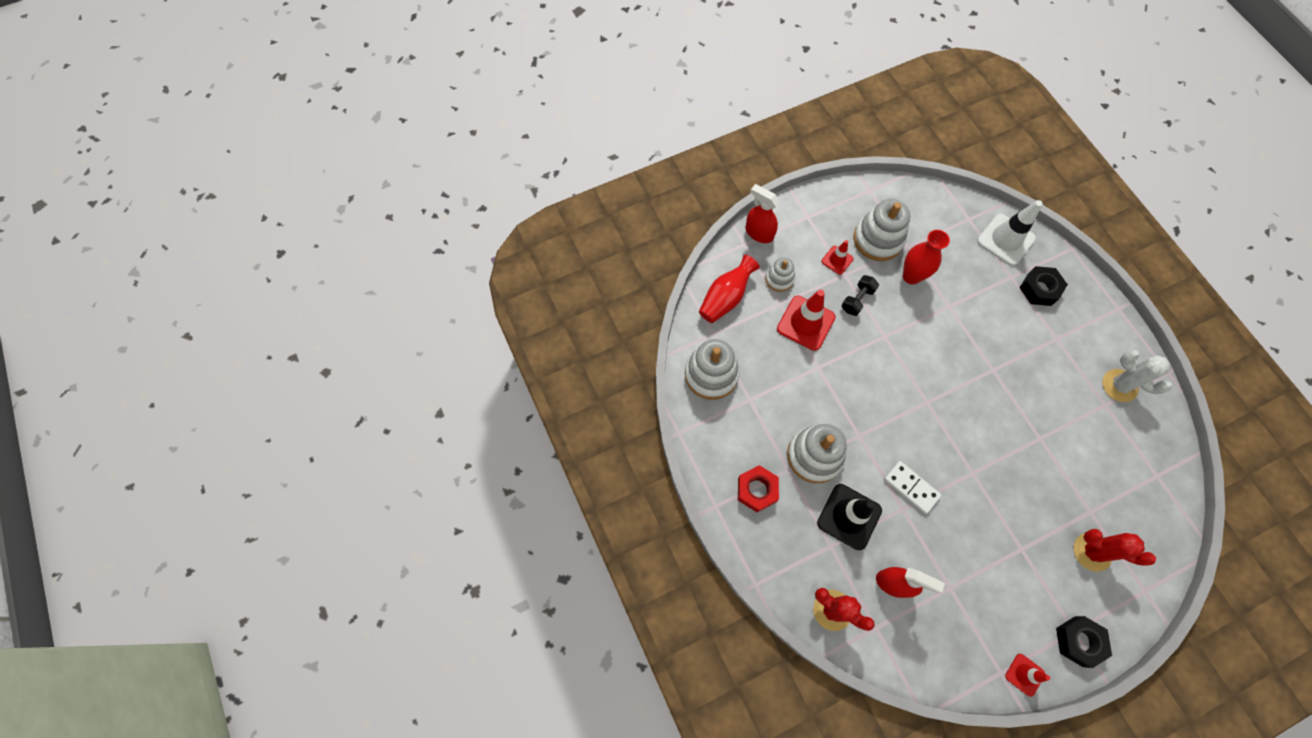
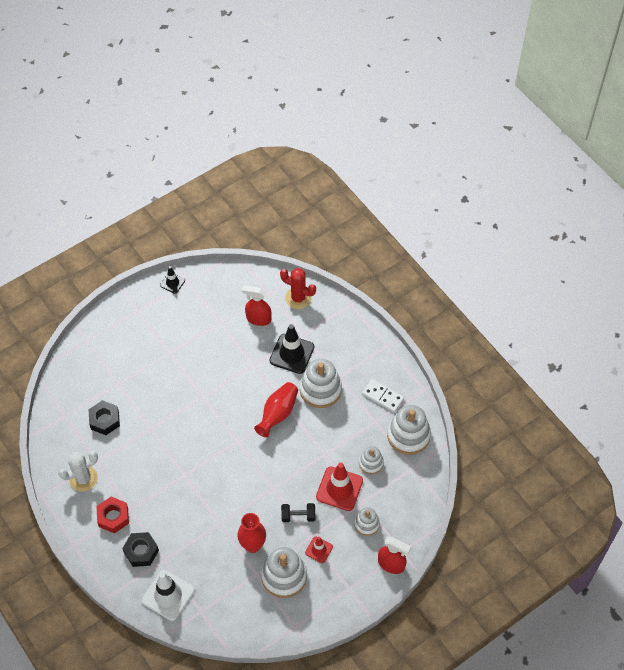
camera: 170 degrees right, 10 degrees down
(726, 298) = (409, 499): red vase -> red vase (278, 414)
(757, 490) = (359, 360): red nut -> red nut (113, 517)
(763, 347) = (371, 463): none -> white stacking toy
(857, 300) = (298, 516): black dumbbell -> black dumbbell turned 60 degrees clockwise
(911, 487) = (248, 379): white domino -> white domino (383, 396)
(1024, 674) = (172, 283): red traffic cone -> black traffic cone
(1078, 641) = (136, 305): black nut -> black nut (105, 420)
(1092, 551) = (120, 358): red cactus -> none
(1119, 385) = (83, 478): white cactus -> white cactus turned 60 degrees counterclockwise

